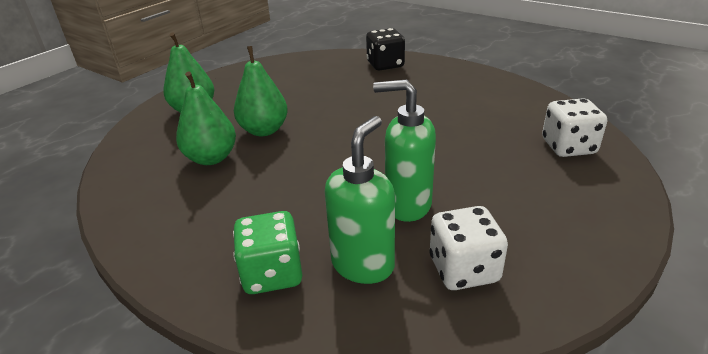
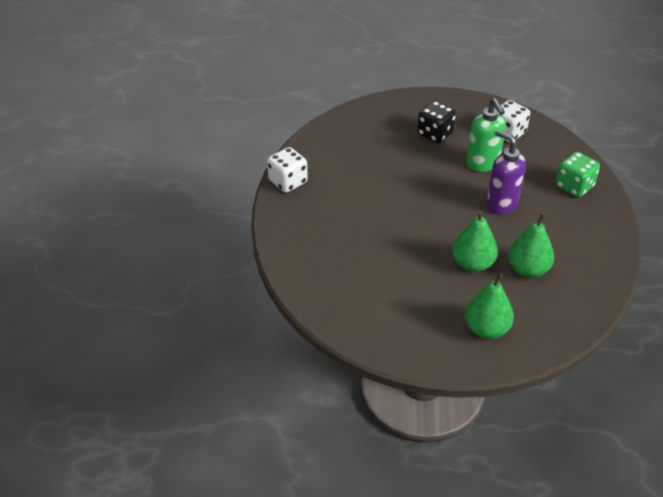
camera: 125 degrees left, 10 degrees up
(318, 185) = (501, 204): none -> purple soap dispenser
(363, 264) = (537, 162): green soap dispenser -> none
(385, 65) = (304, 248): black dice -> black dice (435, 134)
(568, 147) = (368, 124): white dice -> white dice (288, 182)

